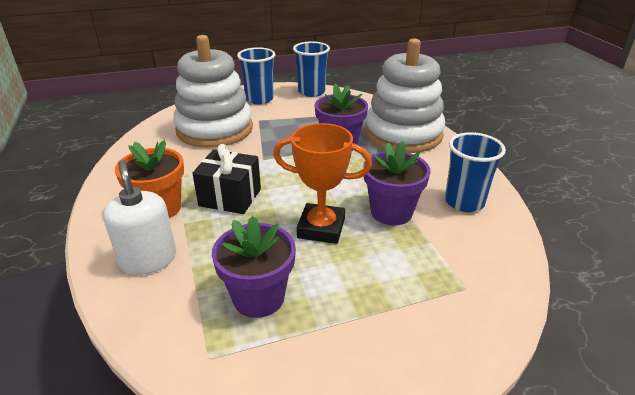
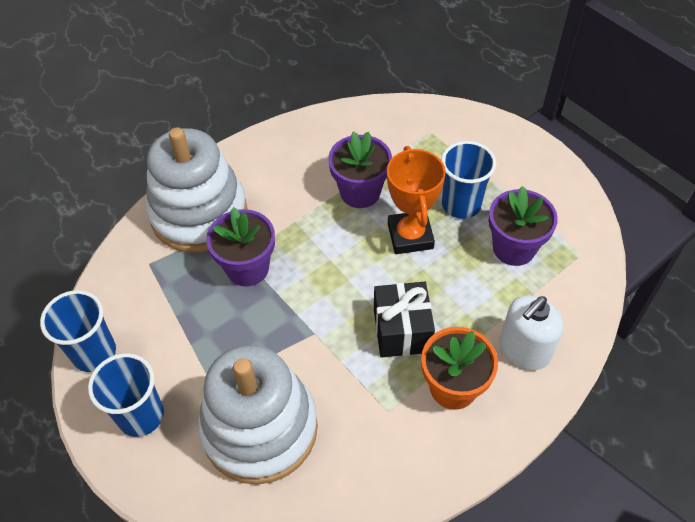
camera: 110 degrees left, 20 degrees up
(464, 202) = (319, 145): blue cup -> blue cup (461, 204)

